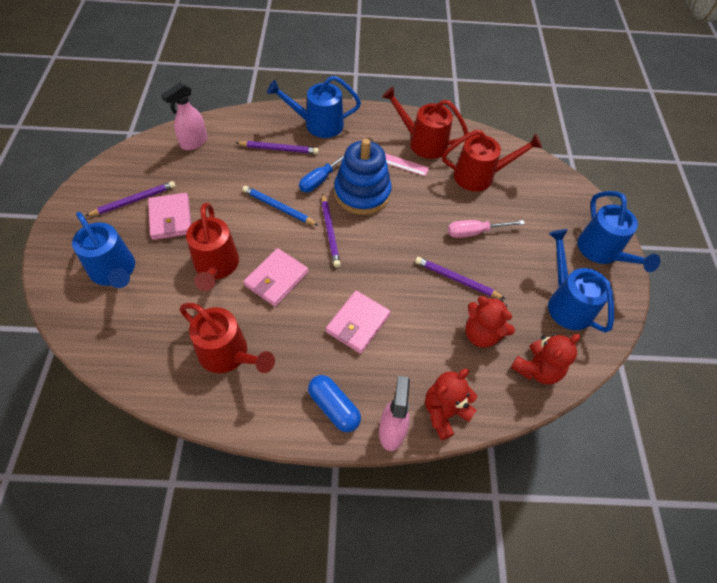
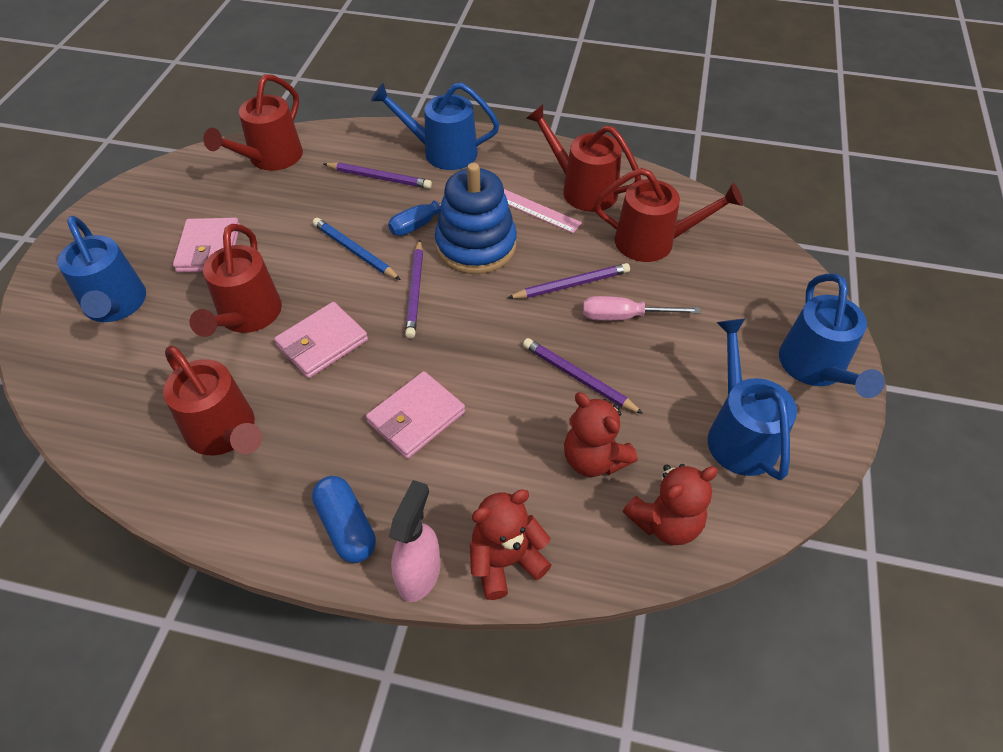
camera: 15 degrees right, 5 degrees down
(134, 200) = (170, 221): purple pencil -> purple pencil (571, 284)
(194, 142) = (270, 159): pink spray bottle -> red watering can

